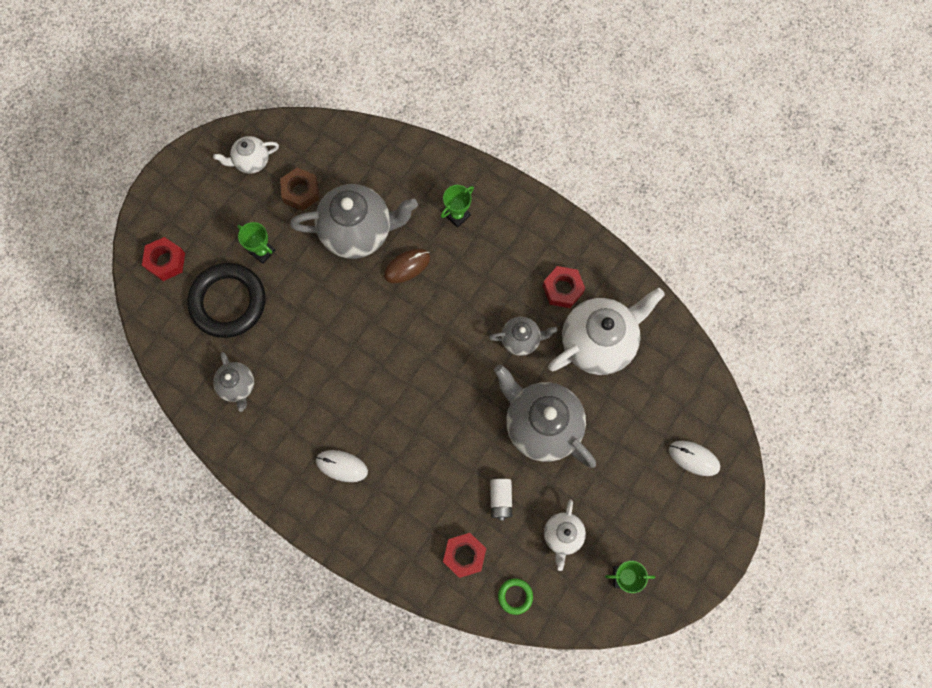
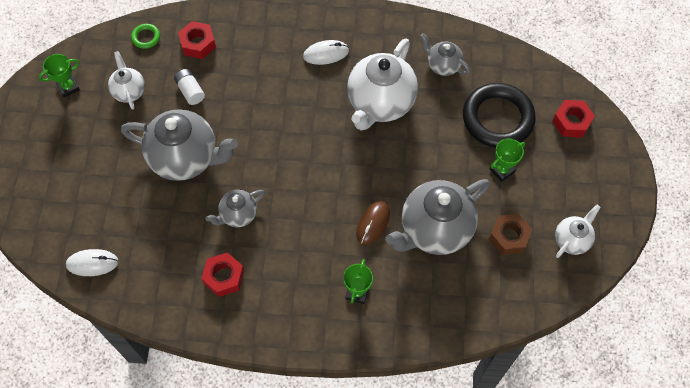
camera: 150 degrees right, 10 degrees down
(262, 251) = (502, 170): green trophy -> green trophy turned 45 degrees counterclockwise
(598, 342) = (169, 248): white teapot -> white teapot (380, 103)
(694, 458) = (44, 197): white mouse -> white mouse (92, 263)

